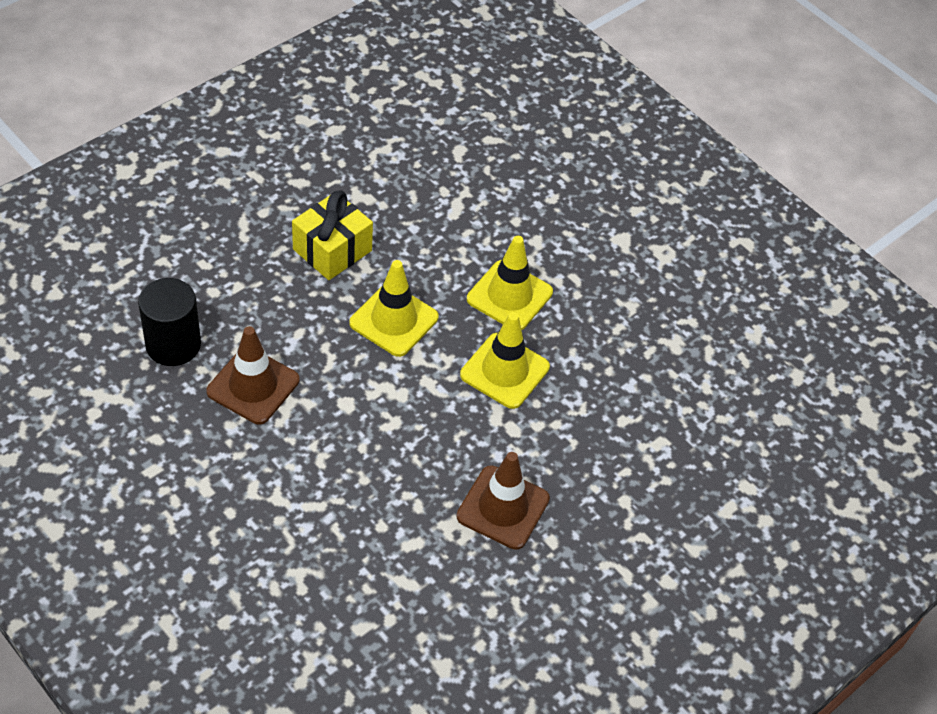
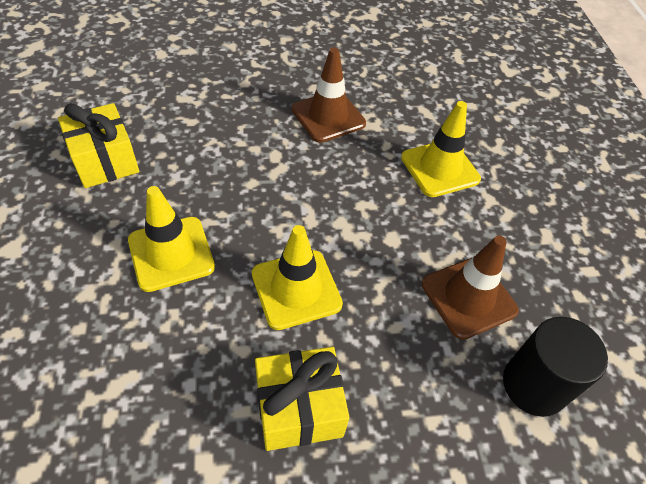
camera: 145 degrees left, 0 degrees up
(504, 371) = (241, 195): yellow traffic cone -> yellow traffic cone (440, 168)
(645, 337) = (105, 161): none -> yellow gift

